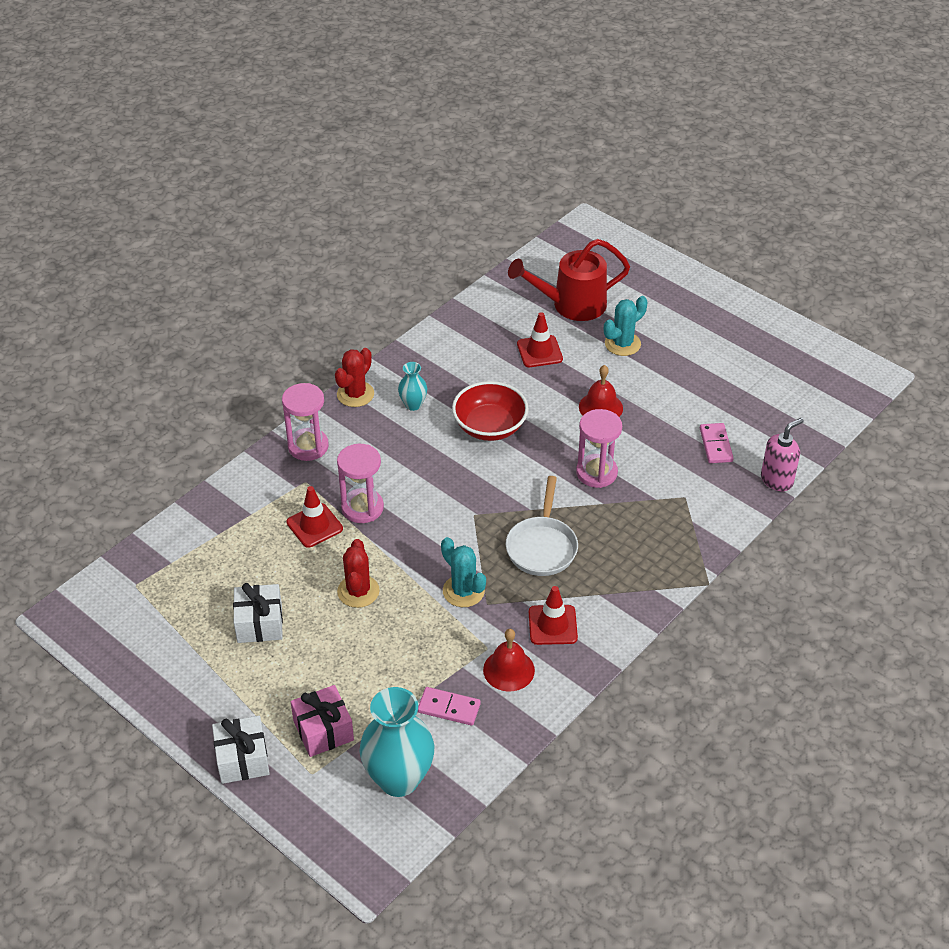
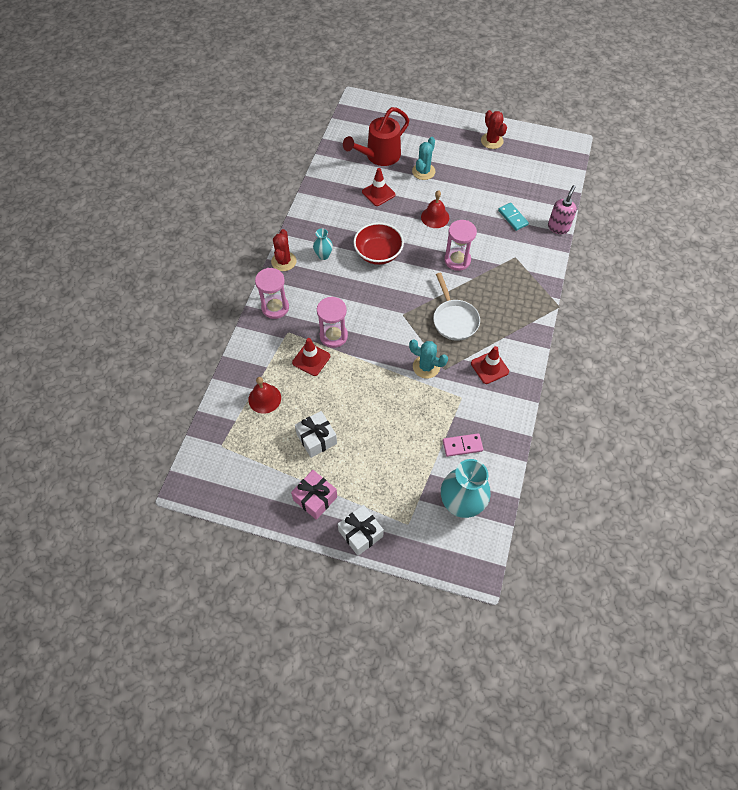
camera: 25 degrees left, 15 degrees up
(323, 730) = (398, 493): pink gift -> pink gift (315, 498)
(358, 591) = (364, 392): red cactus -> red cactus (492, 141)
(508, 670) = (482, 406): red bell -> red bell (264, 398)
(716, 445) = (513, 217): pink domino -> turquoise domino

